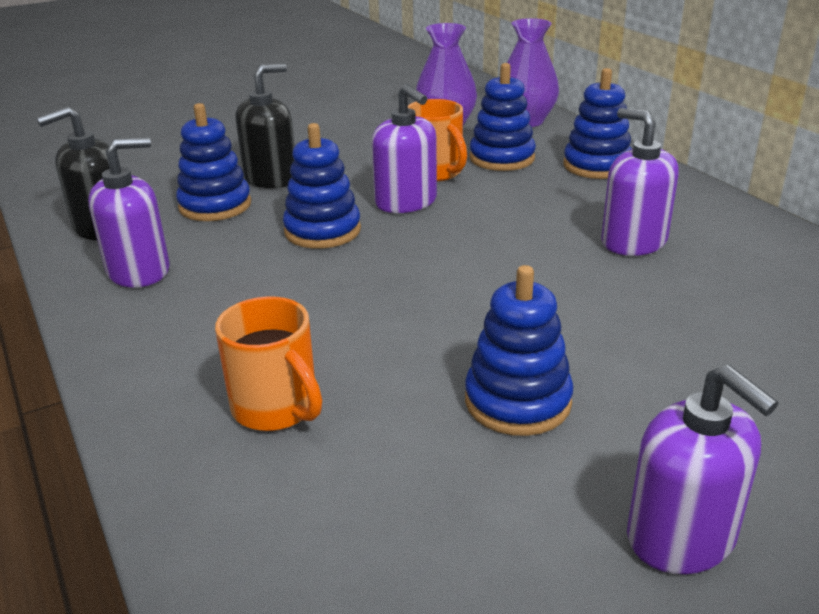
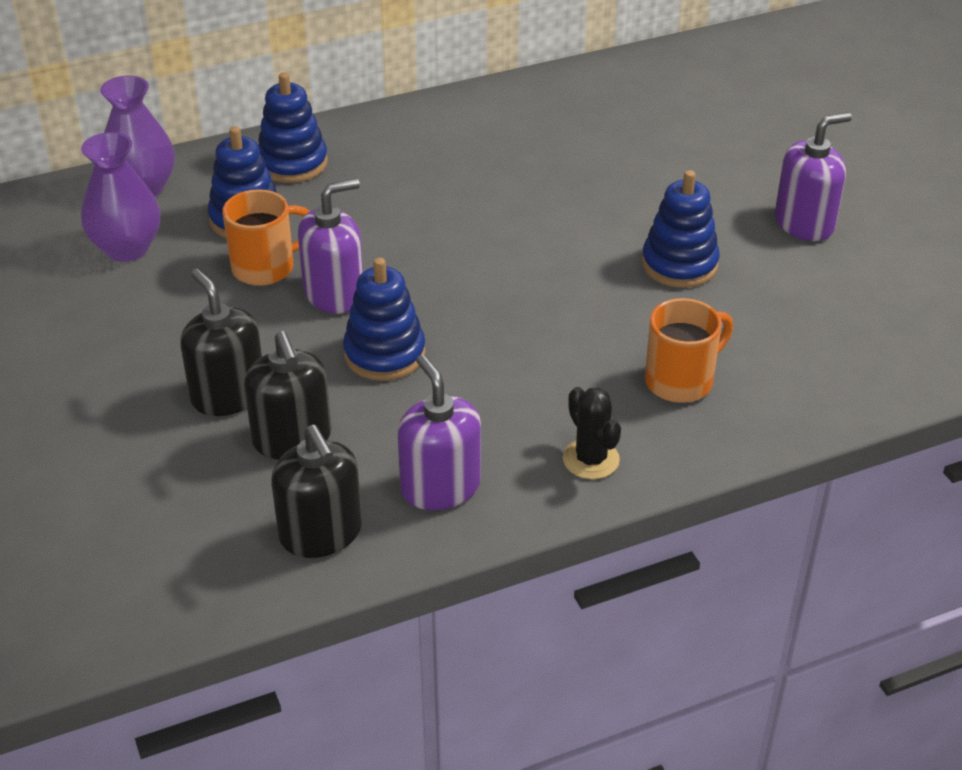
camera: 85 degrees left, 10 degrees up
(153, 349) = (591, 459): none -> black cactus
(215, 205) = (292, 439): blue stacking toy -> black soap dispenser
(633, 241) = (459, 173): purple soap dispenser -> none

